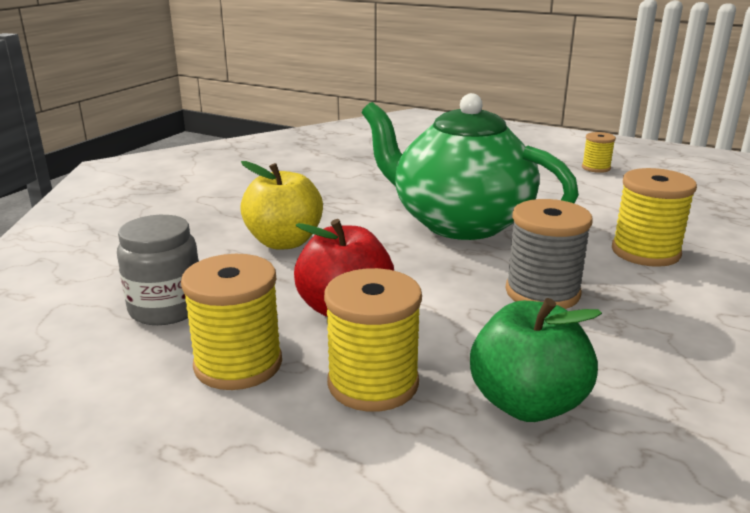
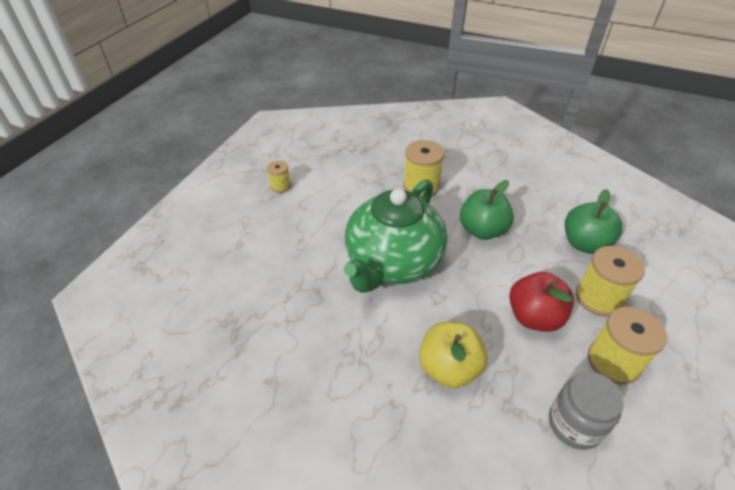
camera: 95 degrees left, 20 degrees up
(542, 292) = (482, 230): grey spool -> green apple

